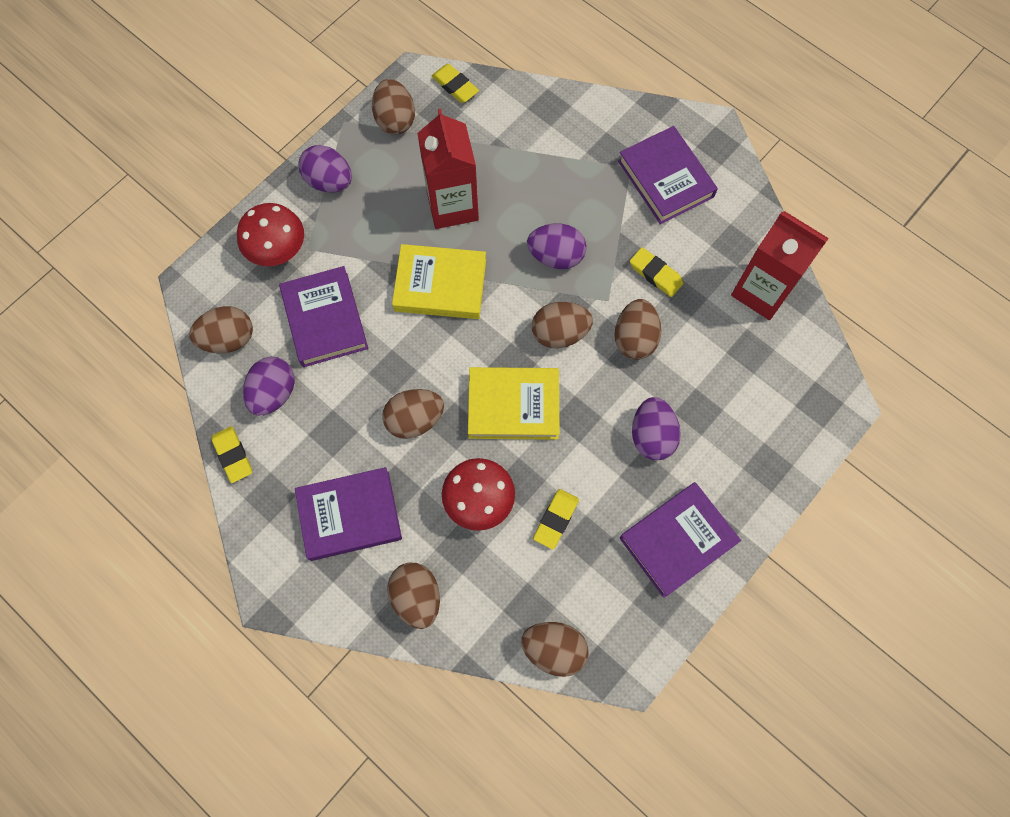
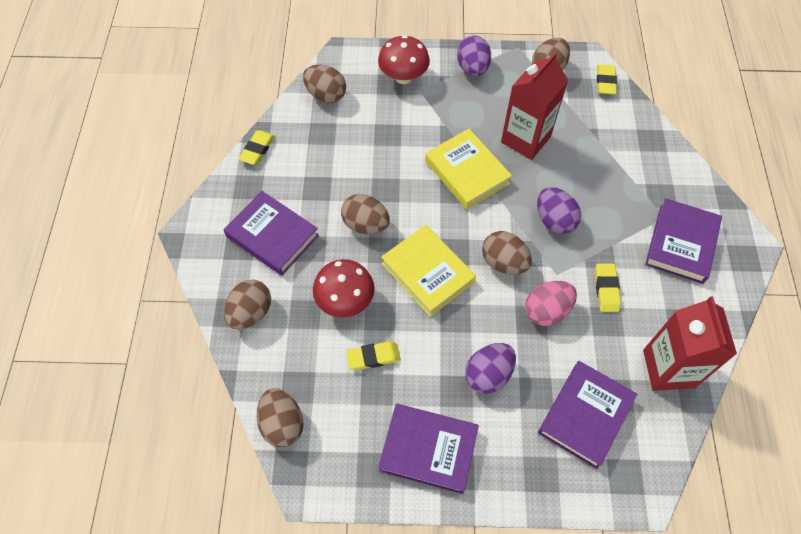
camera: 50 degrees right, 10 degrees down
(274, 393) = (314, 141): purple egg -> none
(325, 319) = (384, 131): purple book -> purple book (585, 415)
(634, 338) = (547, 311): brown egg -> pink egg

